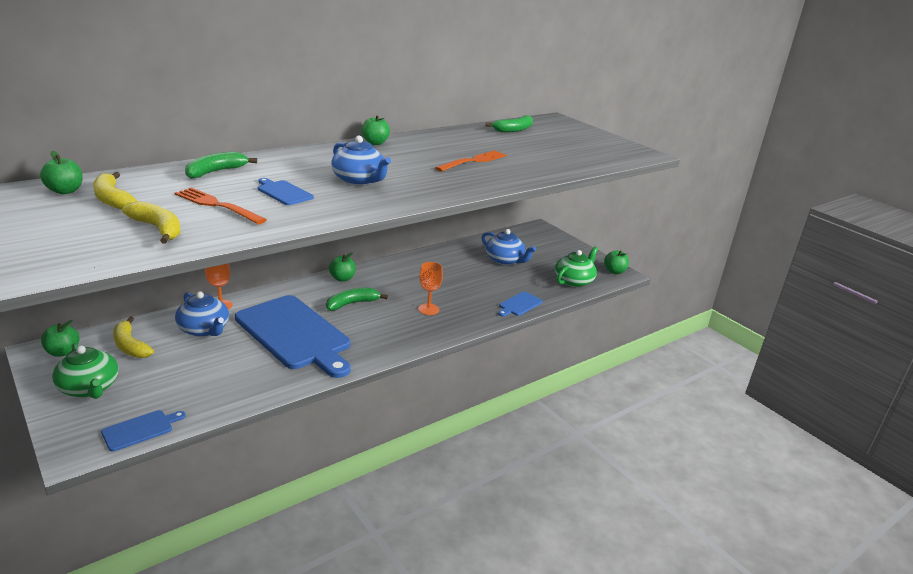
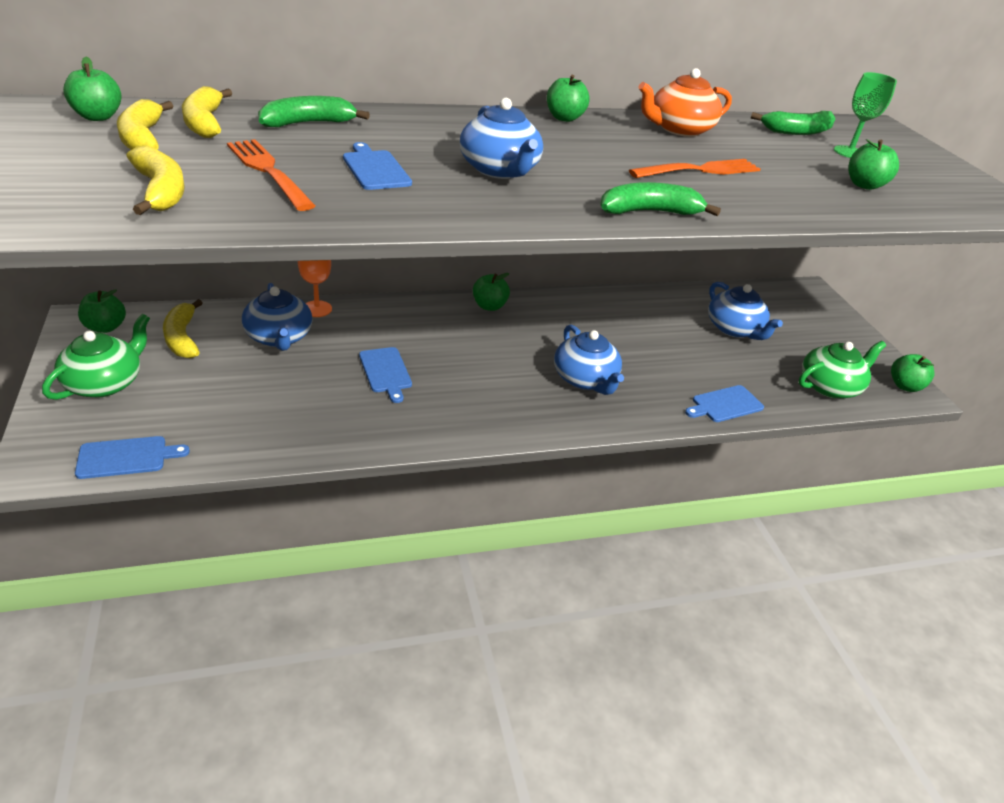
camera: 20 degrees right, 10 degrees up
(89, 388) = (105, 383): green teapot -> green teapot turned 135 degrees counterclockwise
(145, 183) = (205, 123): none -> yellow banana
(294, 334) = (385, 372): blue cutting board -> blue cutting board, size x0.41
(352, 304) = (484, 346): green banana -> green banana (649, 212)
(428, 309) = (585, 379): orange goblet -> blue teapot
(447, 139) = (679, 129): none -> orange teapot
(548, 137) = (849, 152): none -> green goblet
(565, 154) = (864, 185): none -> green apple

